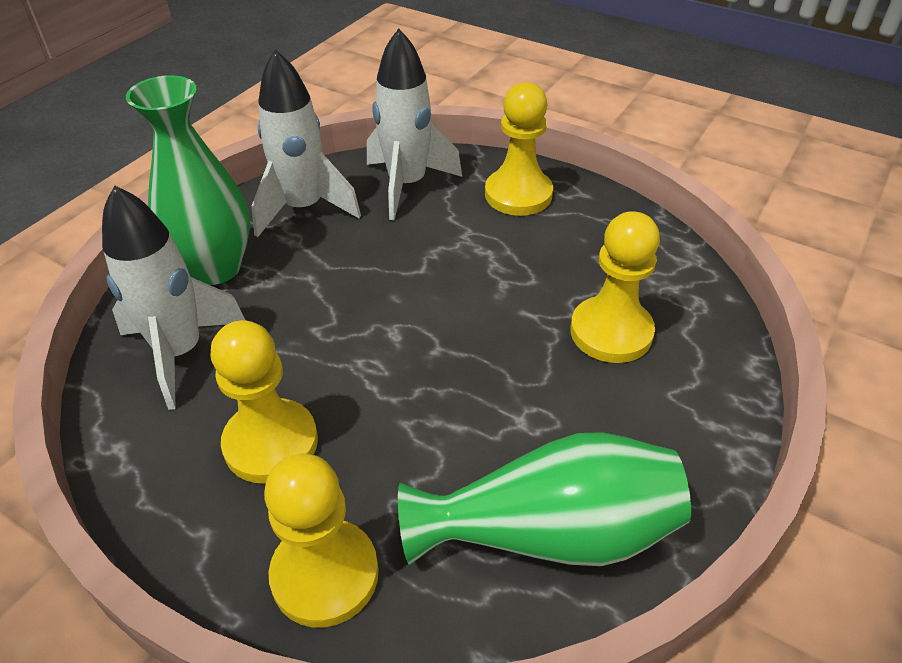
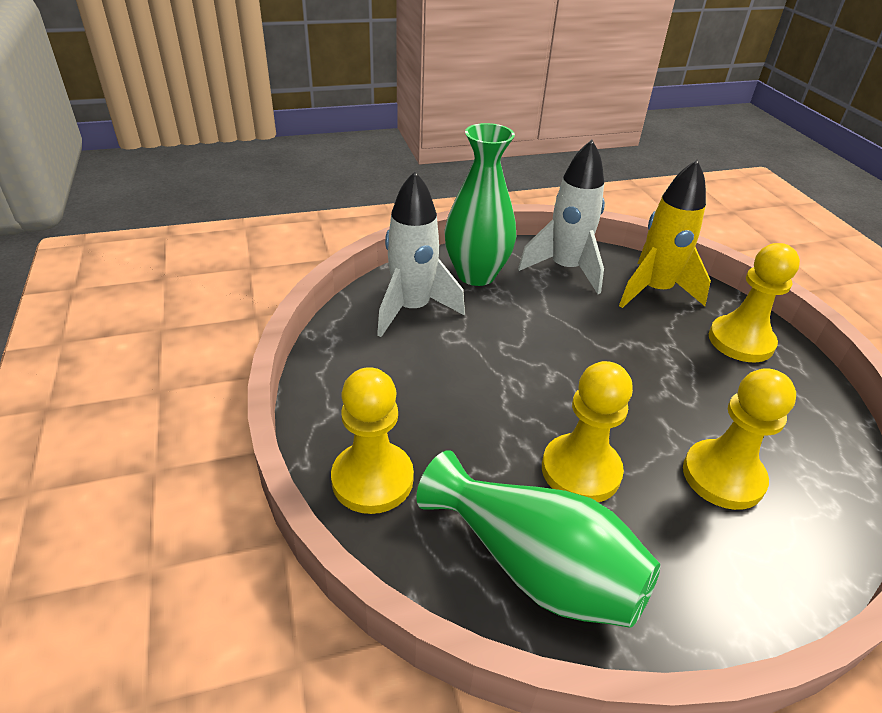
camera: 40 degrees right, 5 degrees down
(271, 443) = (413, 389): yellow pawn -> yellow pawn (580, 470)
(407, 185) = (654, 291): white rocket -> yellow rocket

